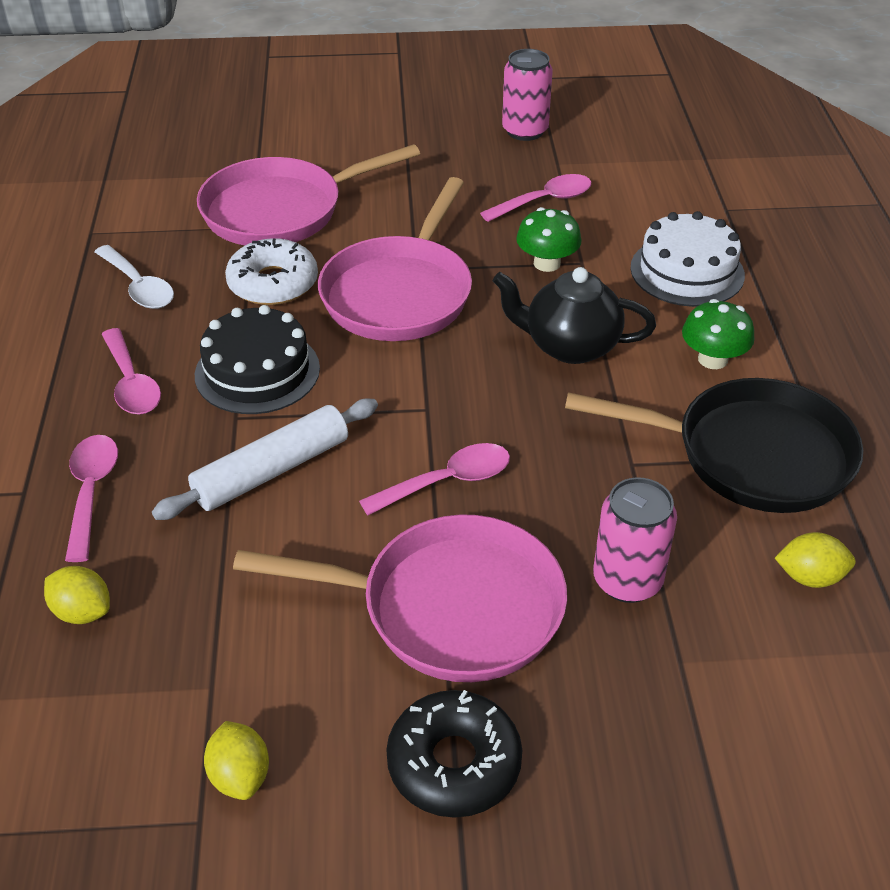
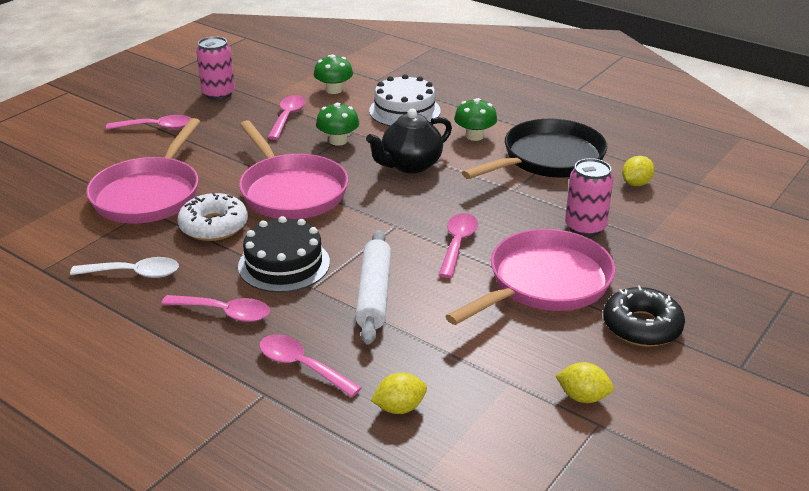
camera: 50 degrees left, 10 degrees down
(405, 138) = (157, 127): none -> pink spoon
(652, 195) = (334, 90): none -> green mushroom

